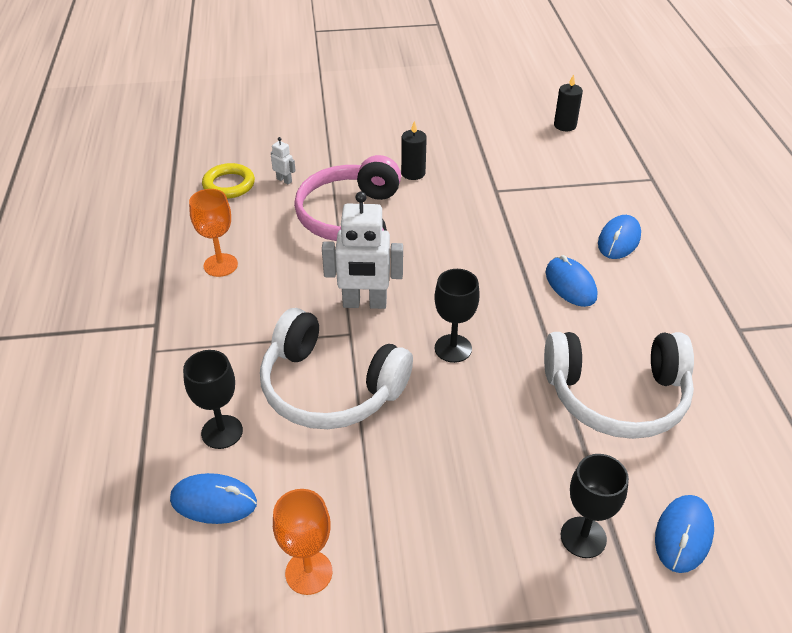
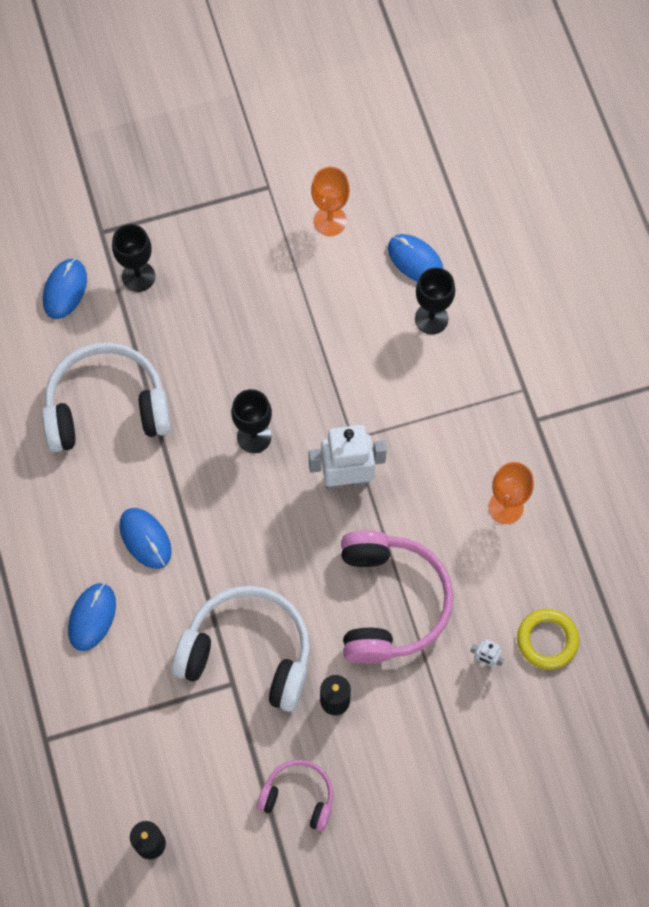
camera: 170 degrees right, 25 degrees up
(214, 501) = (415, 260): blue mouse -> blue mouse turned 45 degrees clockwise
(330, 387) = (355, 376): white headphones -> white headphones (248, 653)
(452, 134) = (298, 797): none -> pink headphones

